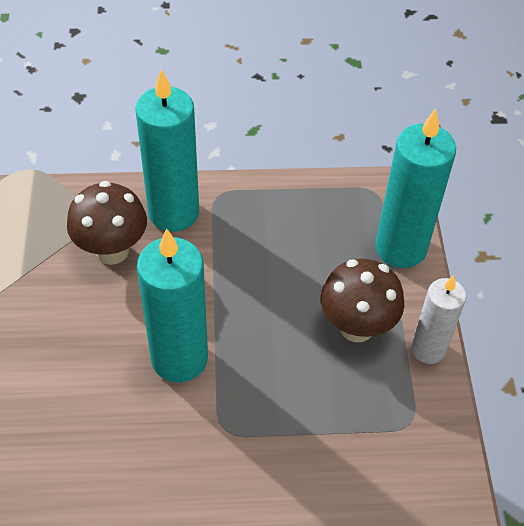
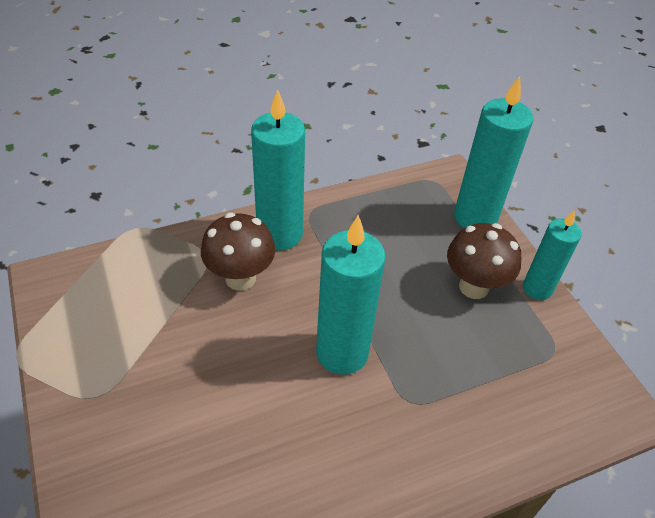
camera: 20 degrees left, 5 degrees down
(428, 349) = (537, 289): white candle -> turquoise candle

